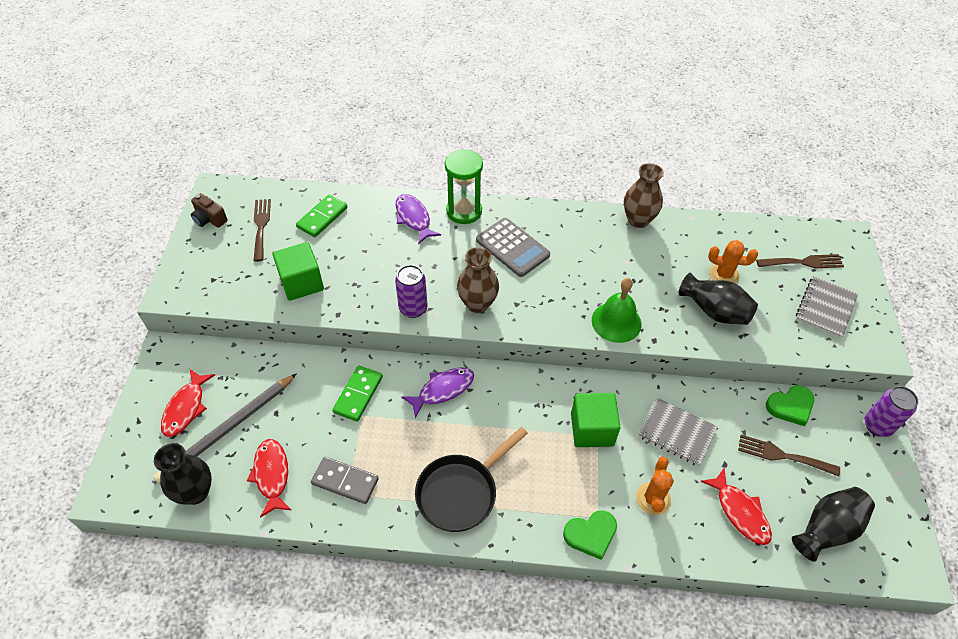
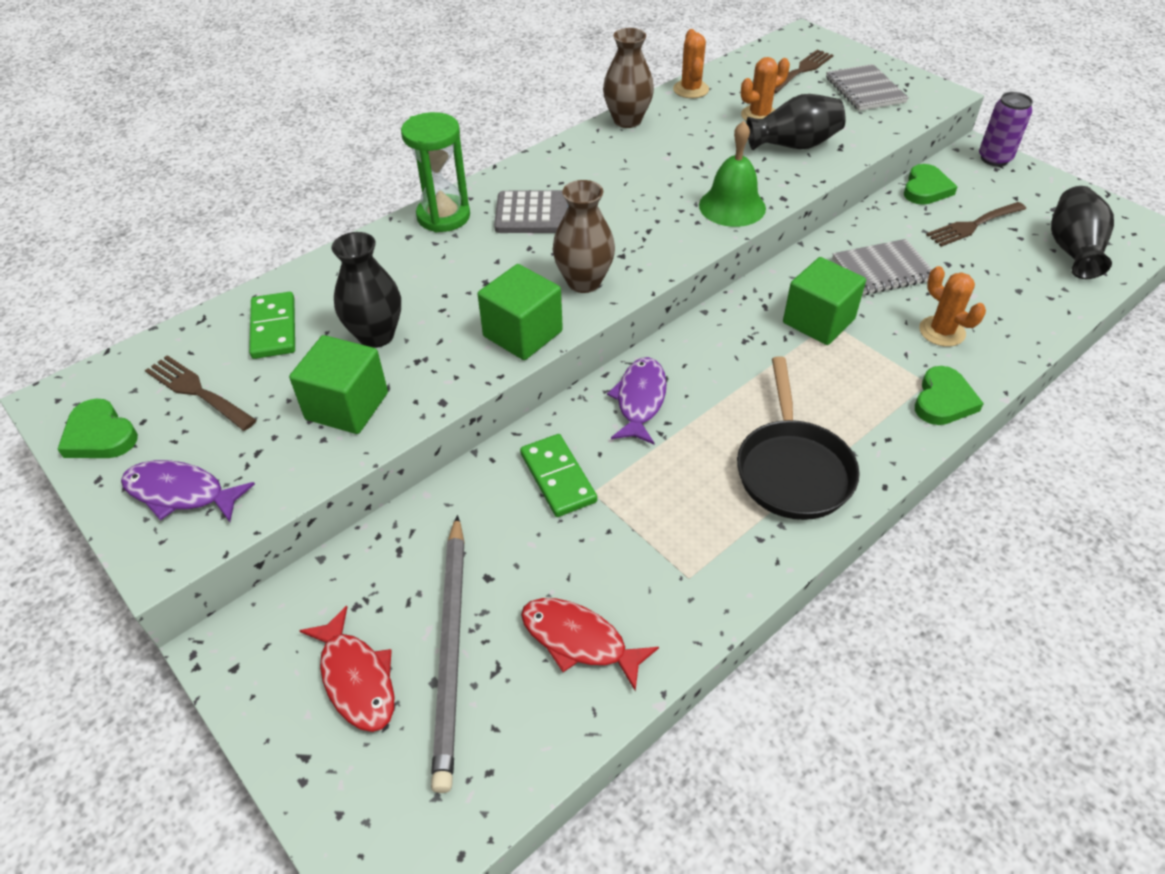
camera: 45 degrees left, 5 degrees down
(196, 492) = (512, 751): black vase -> black vase (376, 335)
(209, 219) = (100, 435): brown camera -> green heart
(345, 481) = (669, 567): grey domino -> none
(413, 308) = (523, 334): purple can -> green cube
(414, 218) = (394, 257): purple fish -> purple fish (181, 493)
(707, 225) = (691, 89): none -> orange cactus
(740, 512) = (1008, 287): red fish -> none

